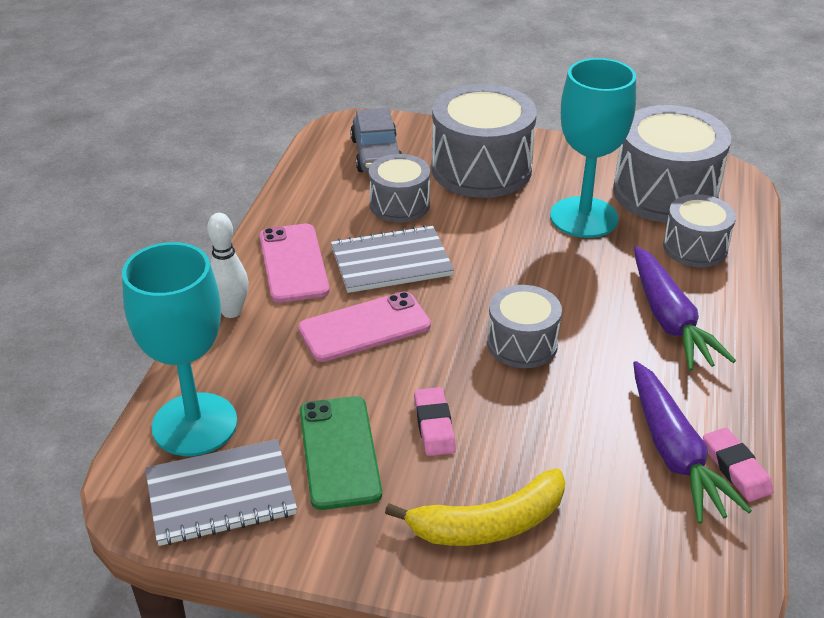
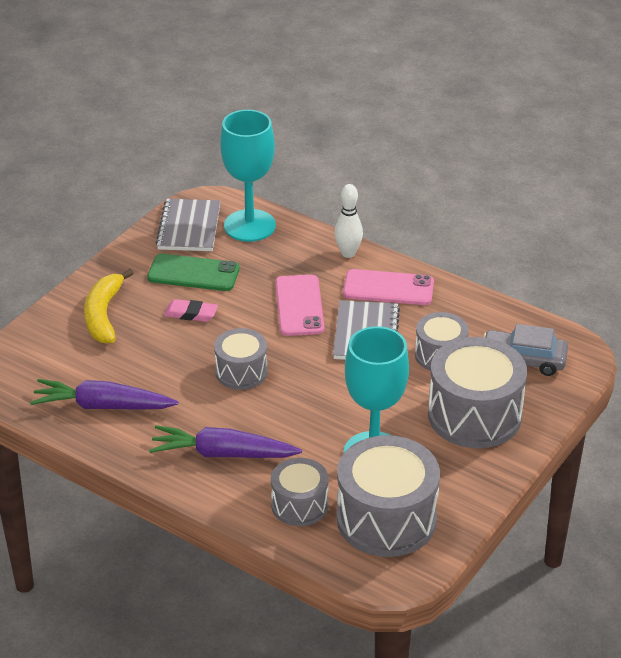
camera: 110 degrees right, 0 degrees up
(736, 468) = (73, 428): pink eraser -> none

